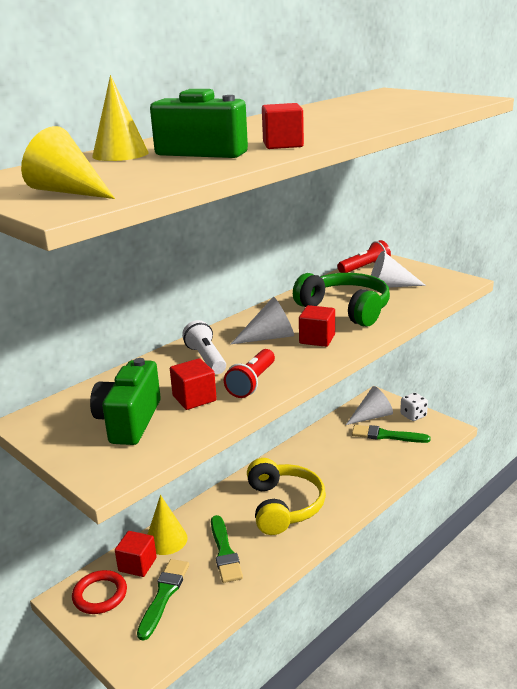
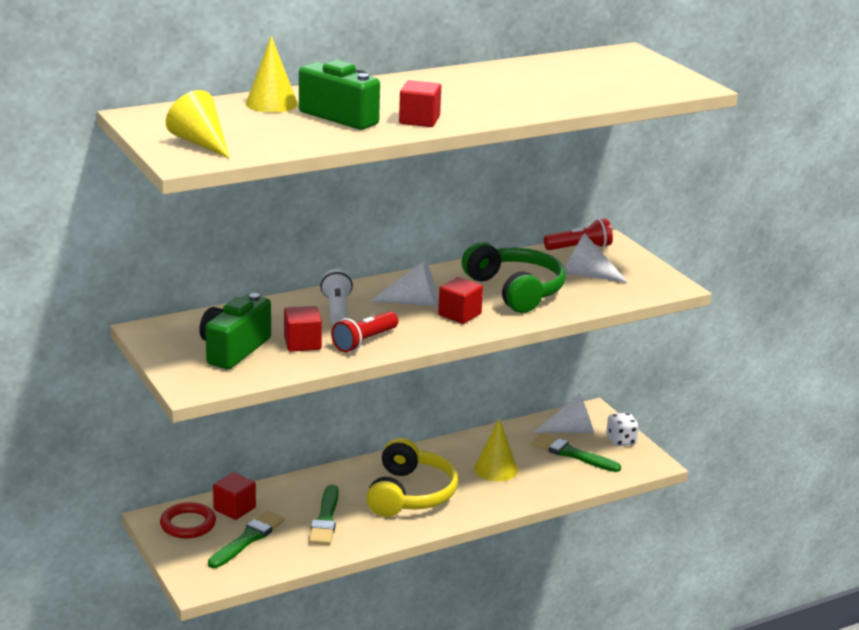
camera: 15 degrees right, 0 degrees up
(166, 540) = (273, 495): yellow cone -> yellow cone (496, 469)

